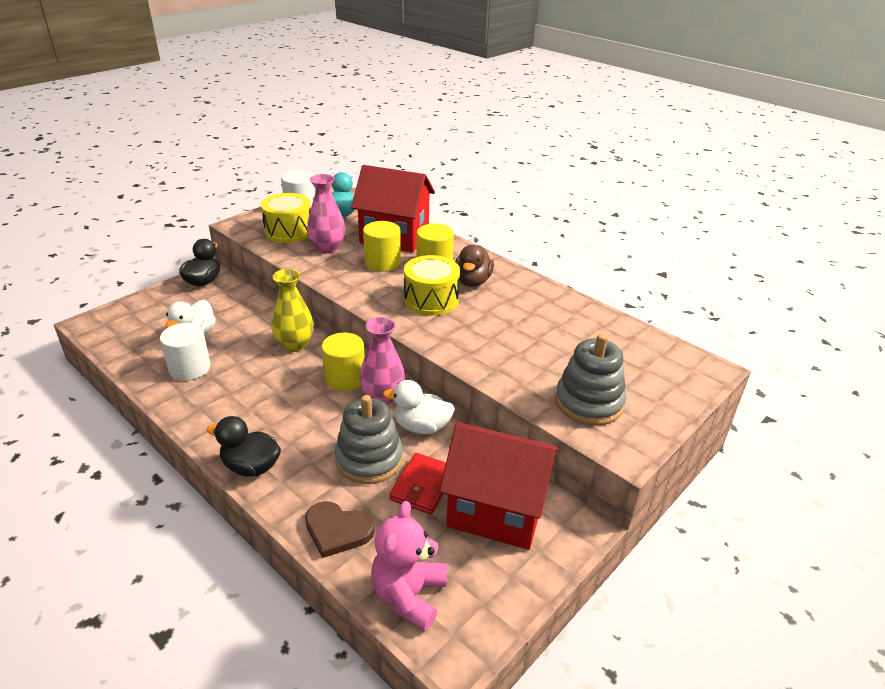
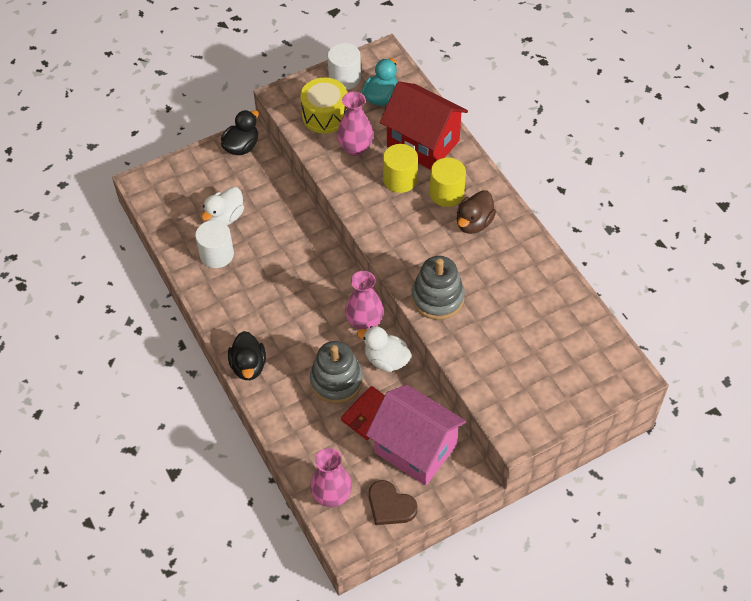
camera: 20 degrees right, 20 degrees up
(251, 467) = (248, 366): black duck -> black duck turned 135 degrees counterclockwise
(295, 345) = (307, 246): yellow vase -> none
(337, 530) = (298, 435): brown heart -> brown heart (390, 505)
(345, 378) = (339, 294): yellow cylinder -> none
(409, 595) = (332, 495): pink teddy bear -> pink vase
(431, 300) = (427, 240): yellow drum -> none
(496, 511) = (415, 449): red house -> pink house
(589, 403) = (510, 385): grey stacking toy -> grey stacking toy (437, 298)

